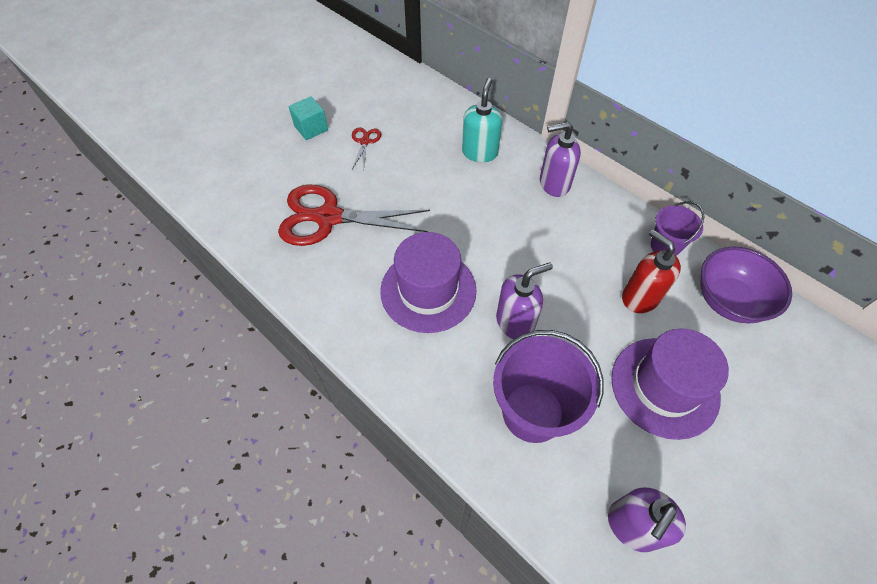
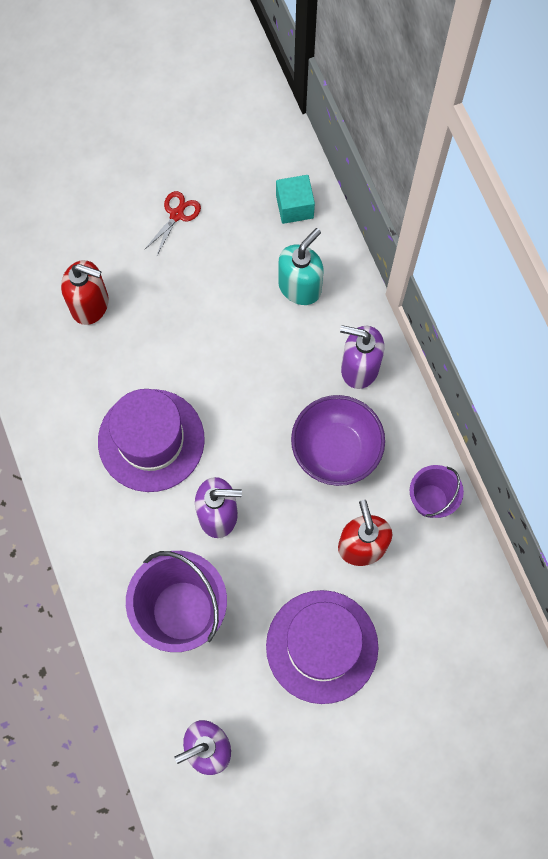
camera: 25 degrees right, 15 degrees up
(311, 128) = (124, 168): turquoise cube -> turquoise cube (294, 207)
(328, 218) = (90, 305): red scissors -> red soap dispenser
(728, 300) = (452, 592): purple bowl -> purple bowl (336, 450)

